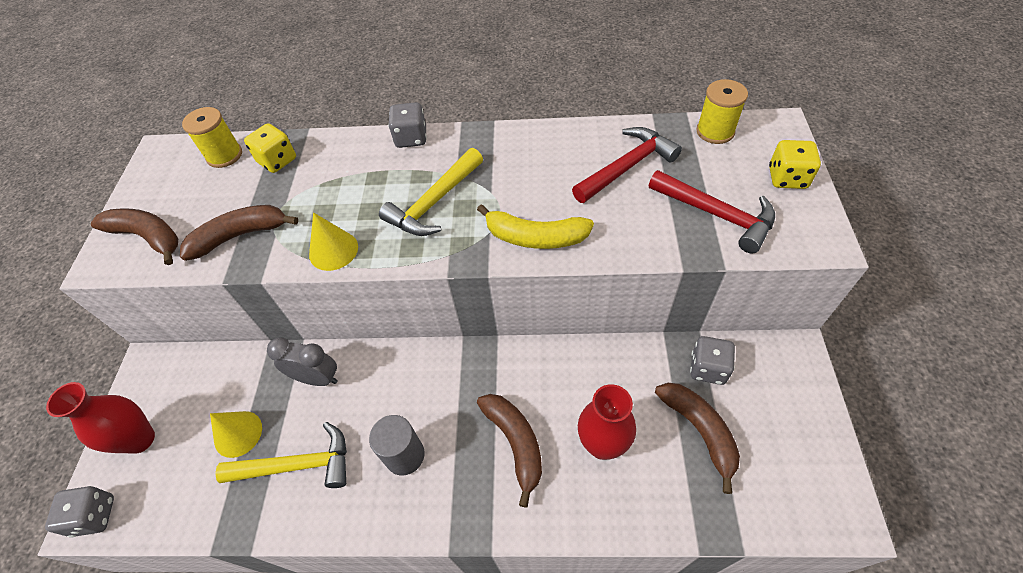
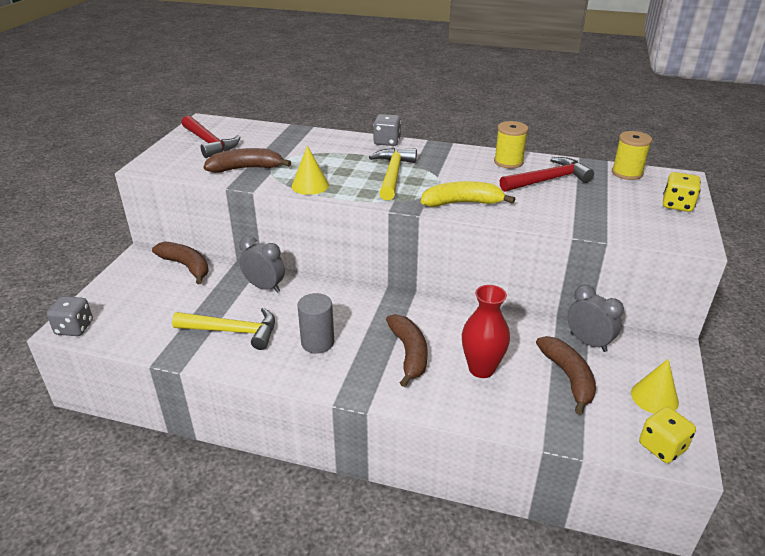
camera: 10 degrees right, 20 degrees down
(140, 439) = (122, 294): red vase -> none
(148, 237) = (182, 159): brown banana -> brown banana (186, 266)
(224, 155) = (248, 130): yellow spool -> yellow spool (508, 162)
(238, 434) = (194, 305): yellow cone -> yellow cone (654, 397)
(277, 161) = (285, 138): yellow dice -> yellow dice (662, 447)
(434, 202) = (392, 175): yellow hammer -> yellow hammer turned 135 degrees clockwise
(535, 237) = (462, 203): yellow banana -> yellow banana turned 150 degrees clockwise
(708, 368) = (588, 342): grey dice -> grey clock
(716, 214) = (610, 214): red hammer -> red hammer (209, 143)

